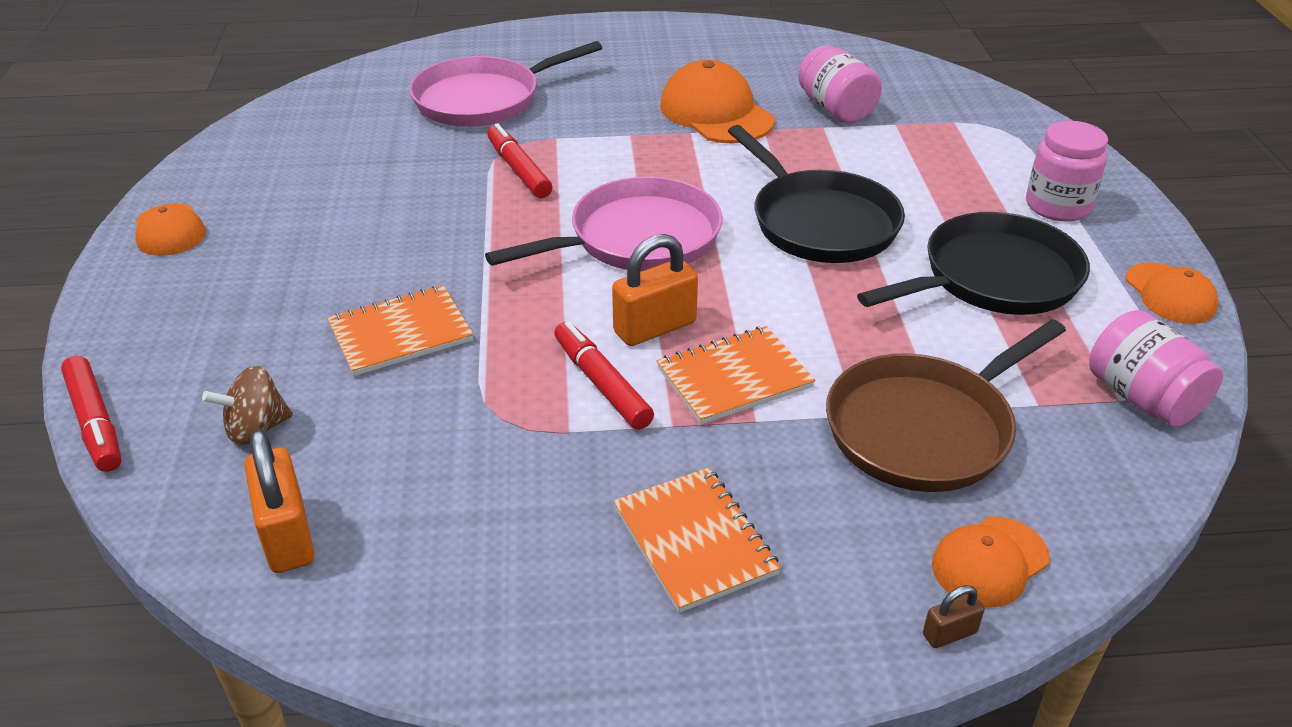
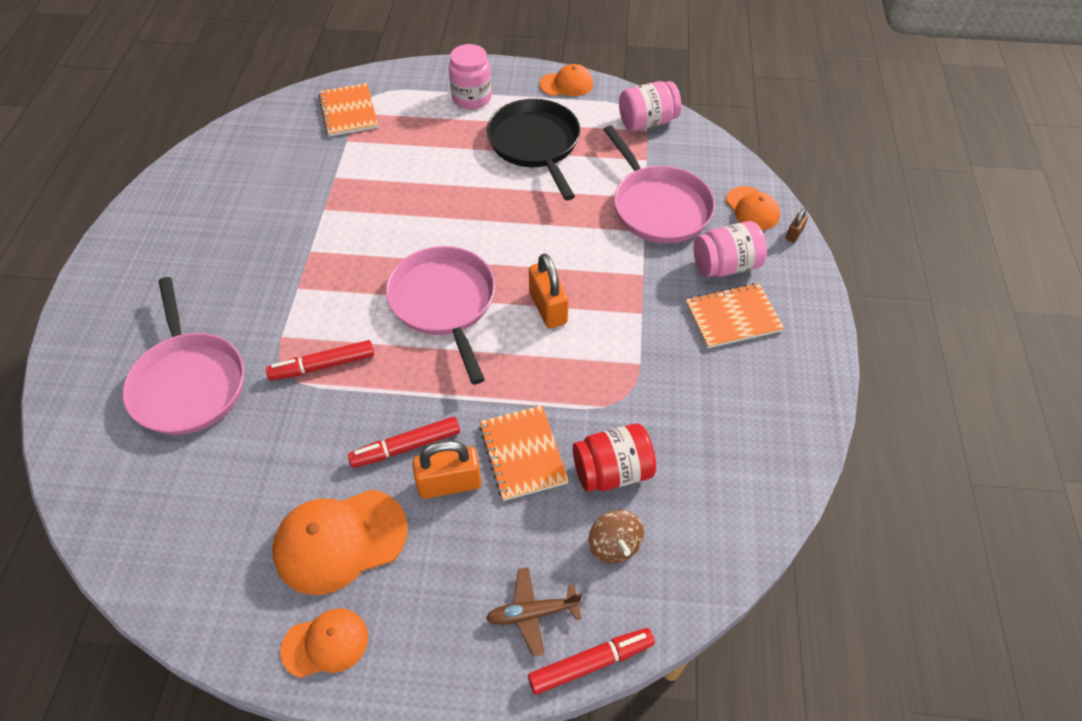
camera: 80 degrees left, 15 degrees up
(173, 367) = (532, 613): none -> brown plane
(287, 535) = (717, 519): orange padlock -> orange padlock (449, 483)
(373, 417) = (612, 471): none -> red jar
(602, 383) = (598, 342): red marker -> red marker (406, 447)
(716, 113) = (287, 231): orange cap -> orange cap (340, 540)
(734, 377) = (604, 277): orange notebook -> orange notebook (348, 112)
(820, 222) = (455, 205): black pan -> none
(836, 109) = (313, 165): pink jar -> pink jar (725, 266)
(924, 429) = (659, 207): brown pan -> pink pan
(949, 633) = (794, 234): brown padlock -> brown padlock turned 45 degrees clockwise

